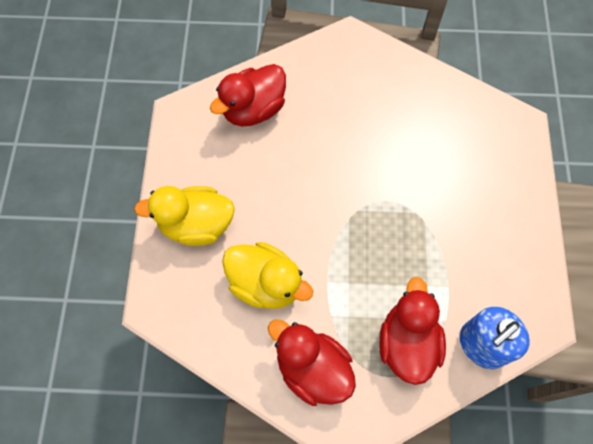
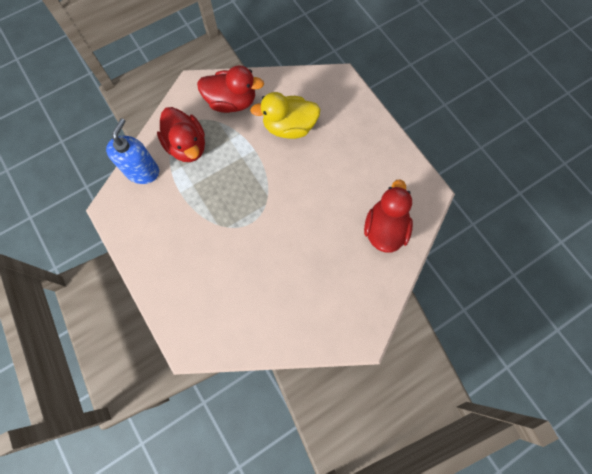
camera: 145 degrees right, 5 degrees up
(196, 225) = (355, 133): yellow duck -> none

